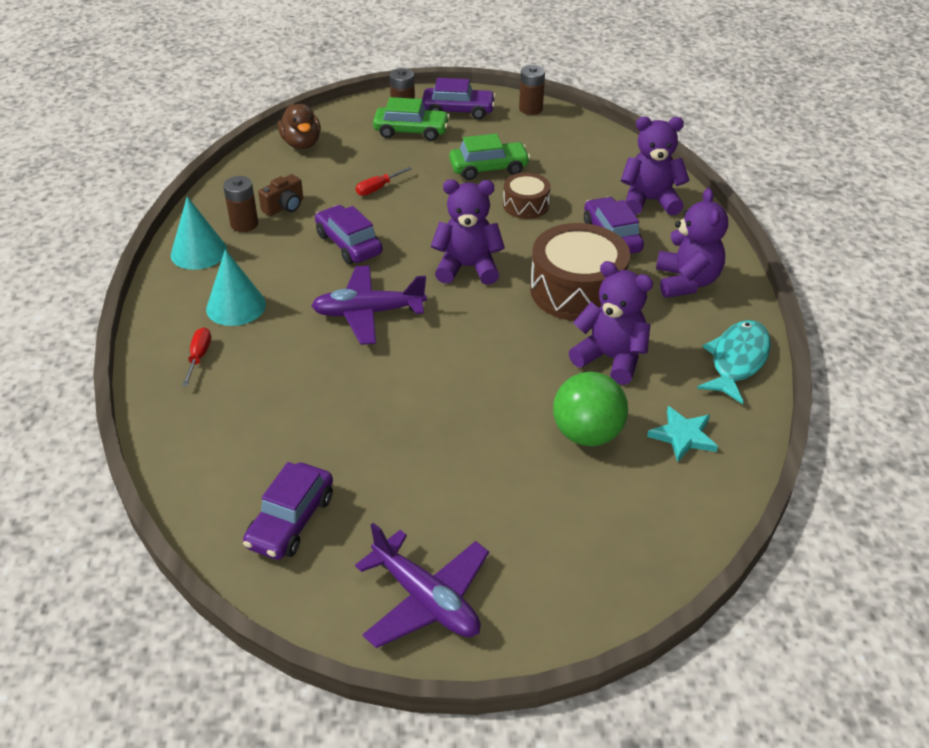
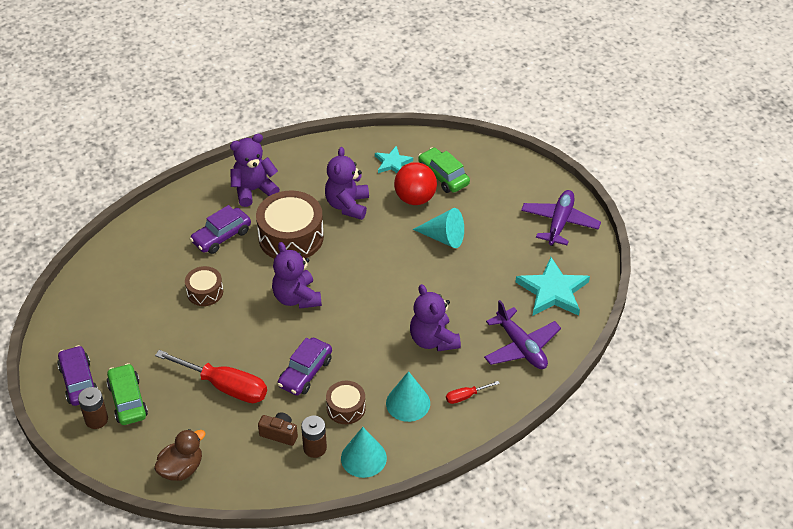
camera: 115 degrees left, 5 degrees up
(274, 259) = (346, 408): none -> brown drum
(291, 521) = (553, 291): purple car -> turquoise star
(368, 313) = (373, 330): purple plane -> purple plane (521, 347)
(378, 188) = (225, 386): red screwdriver -> red screwdriver, size x2.17
(485, 436) = (443, 237): none -> turquoise cone
(489, 168) = (164, 329): green car -> green car (443, 176)
(530, 109) = (55, 334): brown battery -> none
(587, 434) = (415, 198): green ball -> red ball
(649, 201) = (167, 228): purple teddy bear -> purple teddy bear (433, 340)
(737, 360) = (318, 154): turquoise fish -> none

